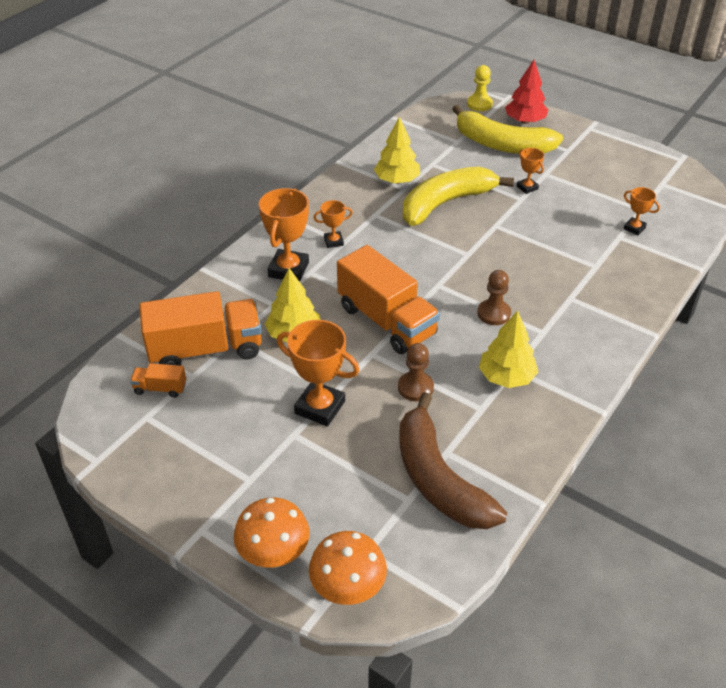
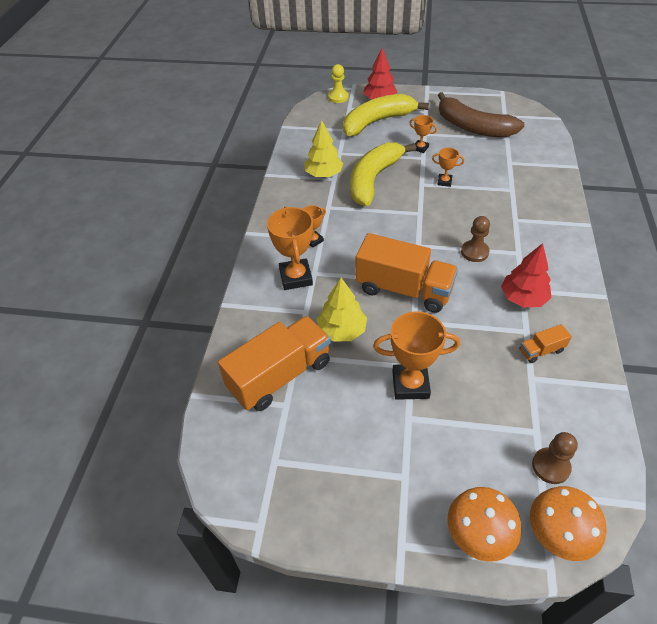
camera: 25 degrees left, 5 degrees up
(160, 388) = (267, 428): orange truck -> orange truck (541, 350)
(415, 387) = (467, 335): brown pawn -> brown pawn (550, 466)
(438, 478) = (543, 403): brown banana -> brown banana (473, 127)
(502, 144) = (377, 122): yellow banana -> yellow banana turned 150 degrees clockwise
(506, 377) = (523, 298): yellow tree -> red tree
(634, 228) = (513, 153): orange trophy -> orange trophy (444, 182)

